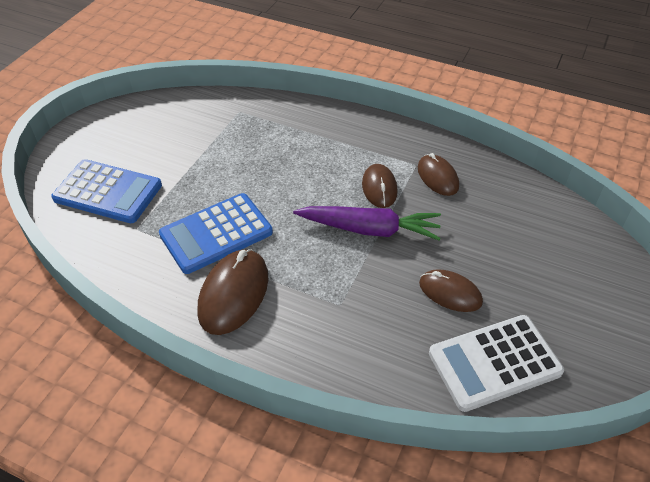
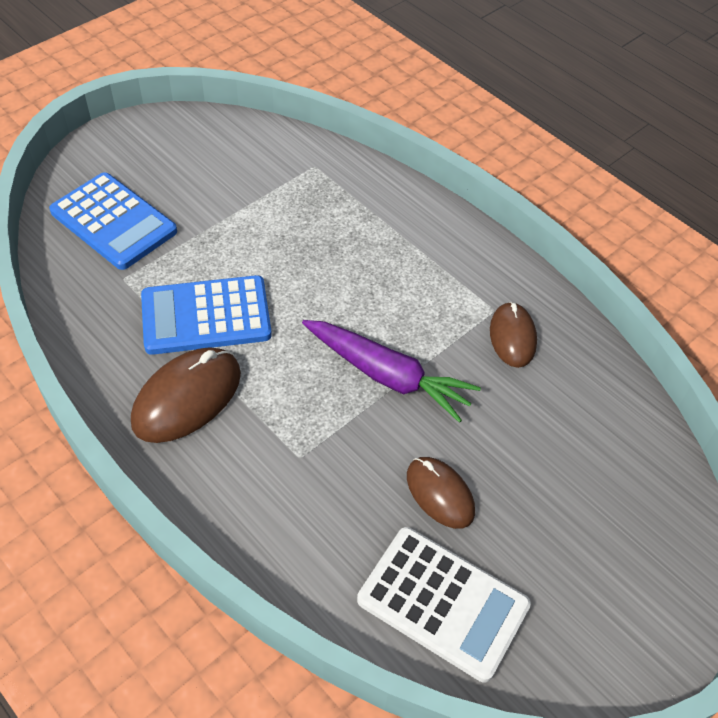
camera: 20 degrees right, 5 degrees up
(379, 188) = (430, 325): brown mouse -> none
(494, 363) = (443, 603): white calculator -> white calculator turned 150 degrees counterclockwise

